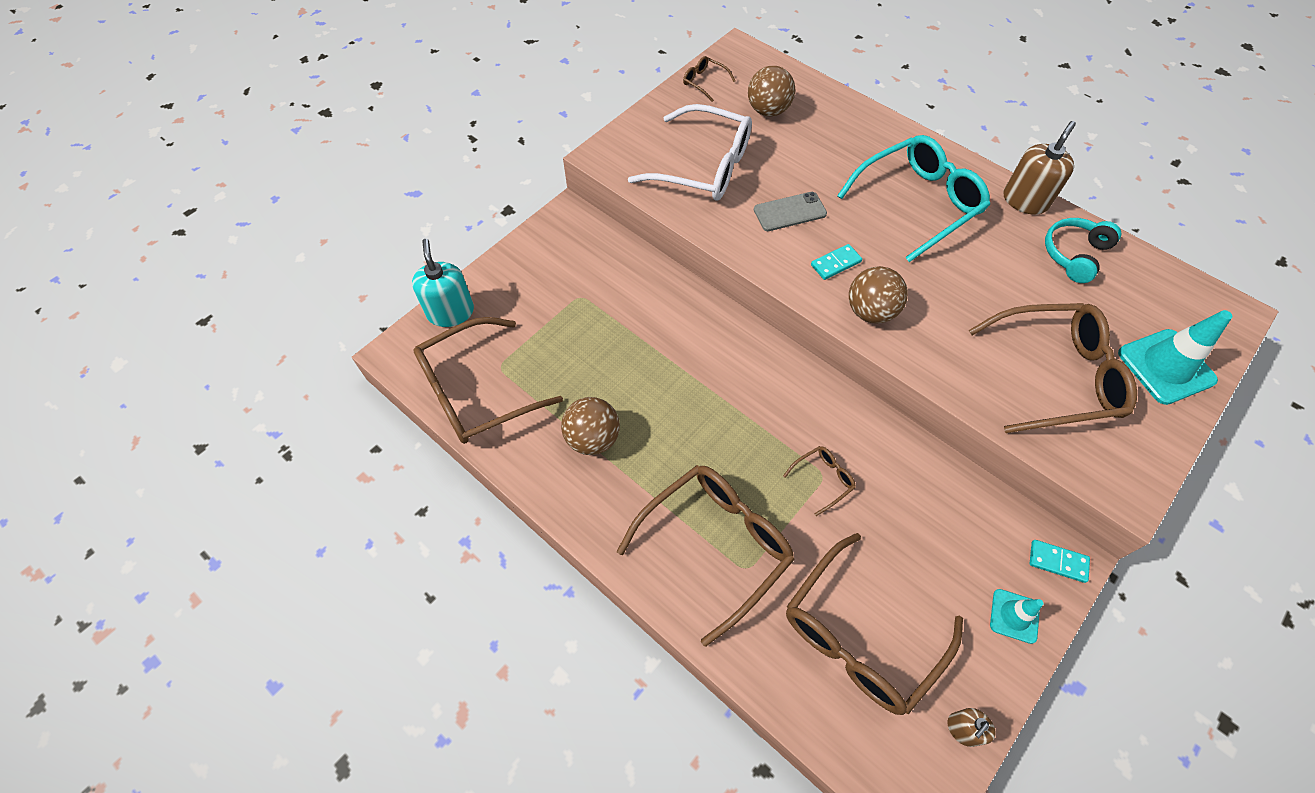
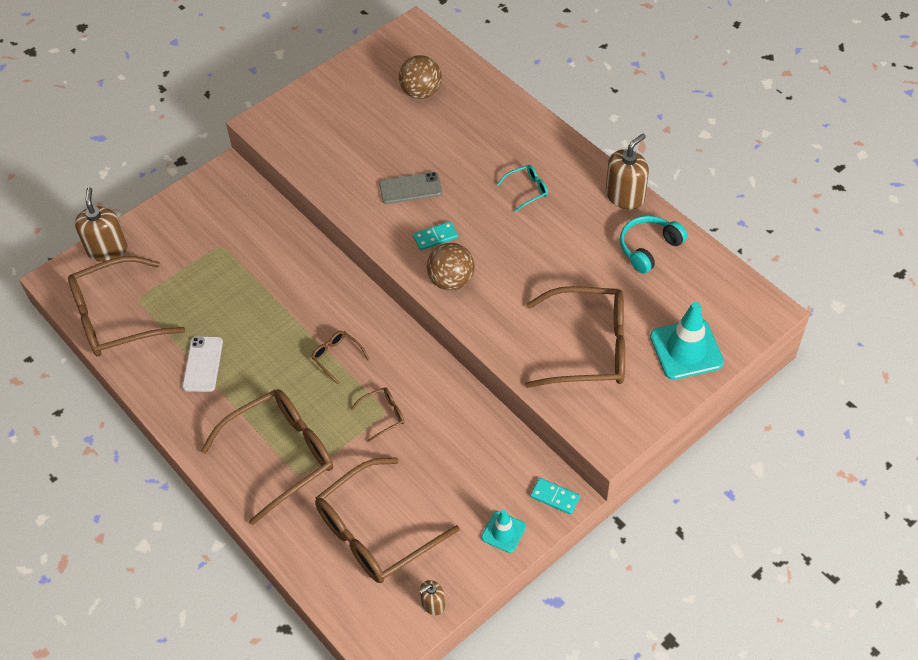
camera: 10 degrees right, 5 degrees down
(450, 312) = (107, 249): turquoise soap dispenser -> brown soap dispenser
(592, 438) = (203, 364): brown ball -> white phone
(703, 167) = (347, 141): white glasses -> none
(704, 82) = (371, 59): brown glasses -> brown glasses (337, 357)
(918, 203) = (527, 190): turquoise glasses -> turquoise glasses, size x0.43

